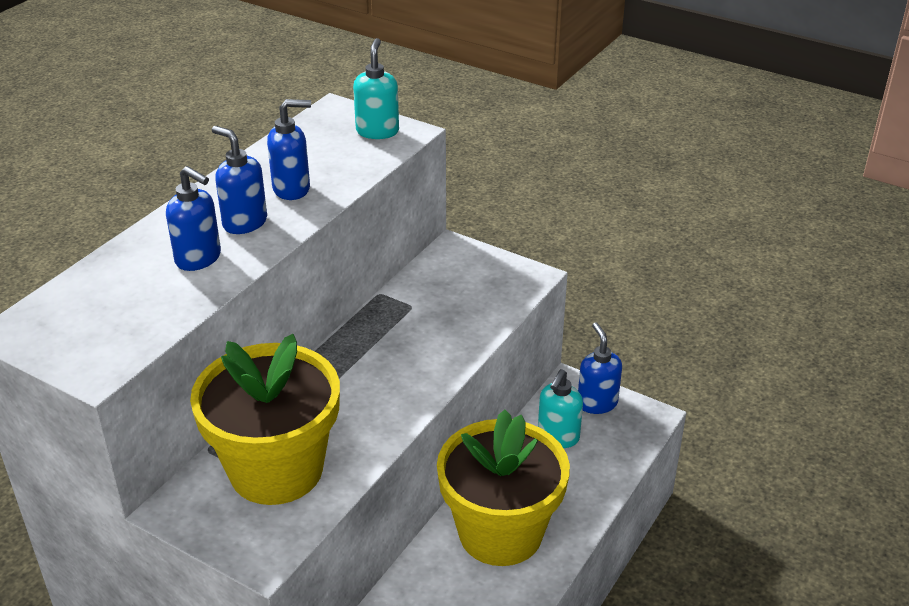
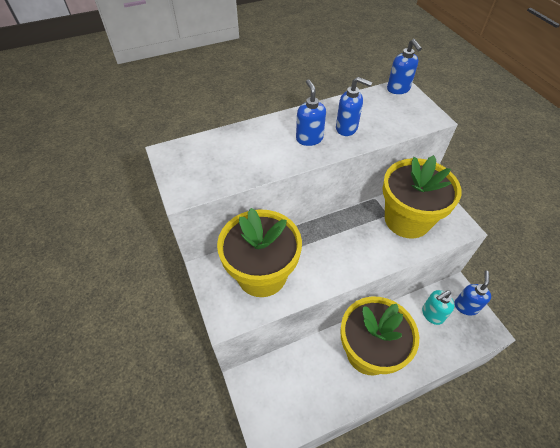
camera: 35 degrees right, 15 degrees up
(199, 259) = (272, 150): blue soap dispenser -> blue soap dispenser (398, 89)
(377, 131) = (416, 111): turquoise soap dispenser -> none
(446, 300) = (407, 220): none -> yellow flower pot

